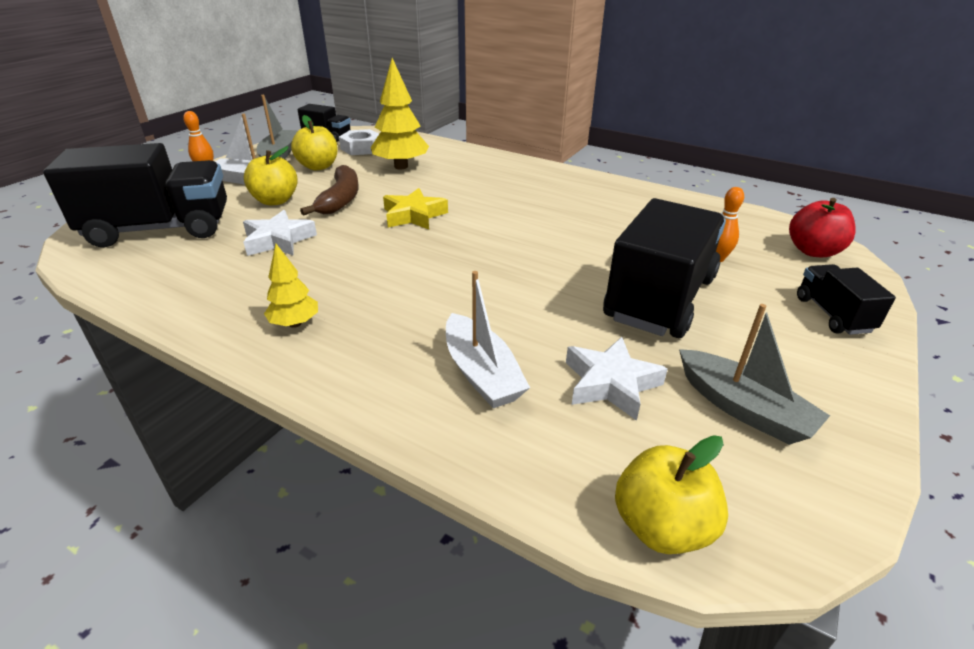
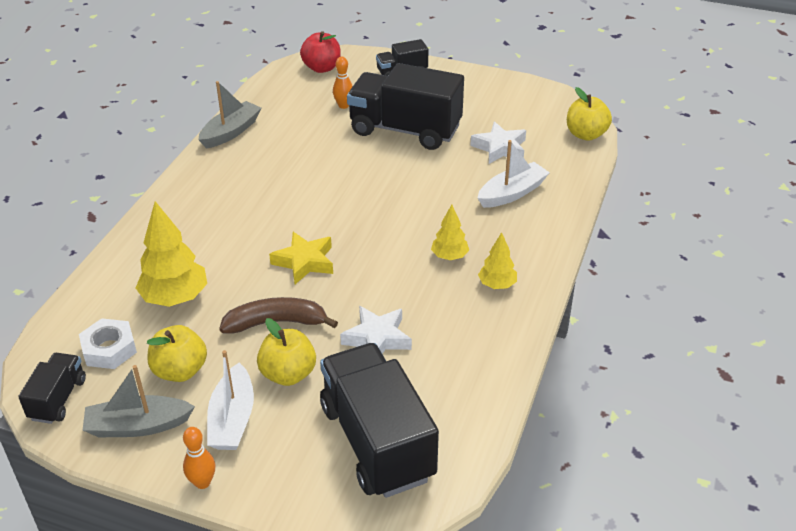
camera: 100 degrees left, 5 degrees up
(370, 297) = (449, 256): none -> yellow tree
(743, 408) = (500, 109): grey boat -> grey boat (231, 132)

